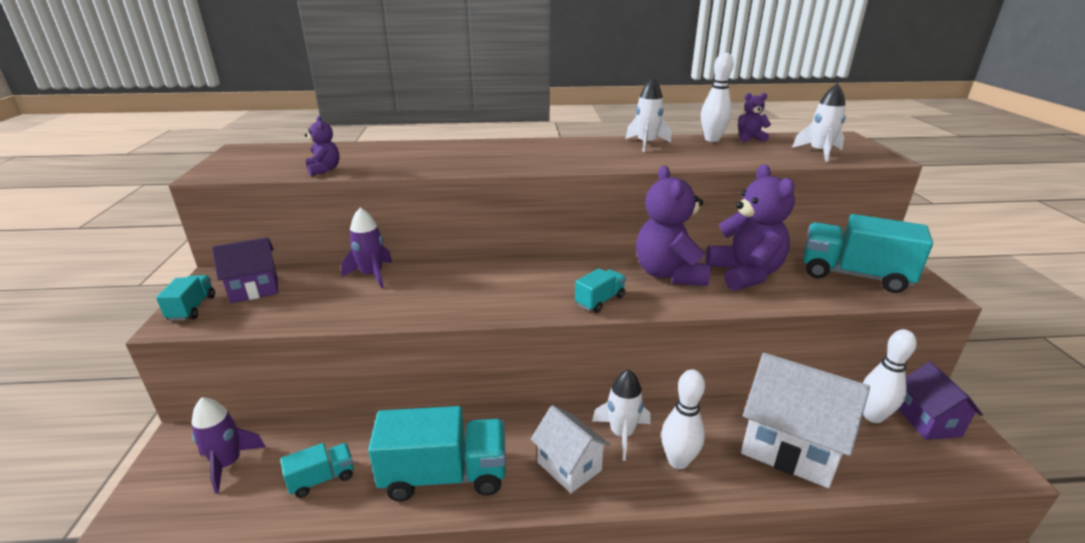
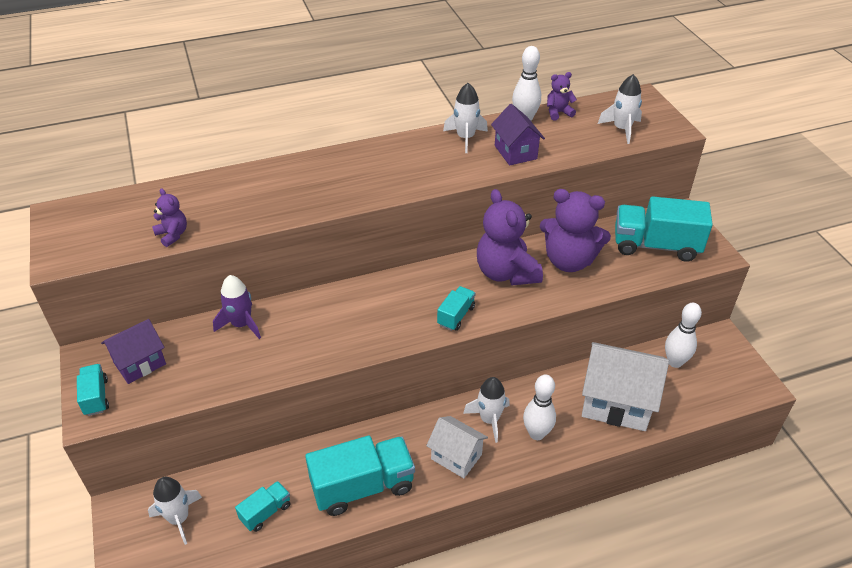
camera: 15 degrees left, 15 degrees up
(228, 463) = (179, 518): purple rocket -> white rocket
(745, 274) = (569, 261): purple teddy bear -> purple teddy bear turned 135 degrees clockwise
(927, 421) = (713, 358): purple house -> purple house (515, 152)

